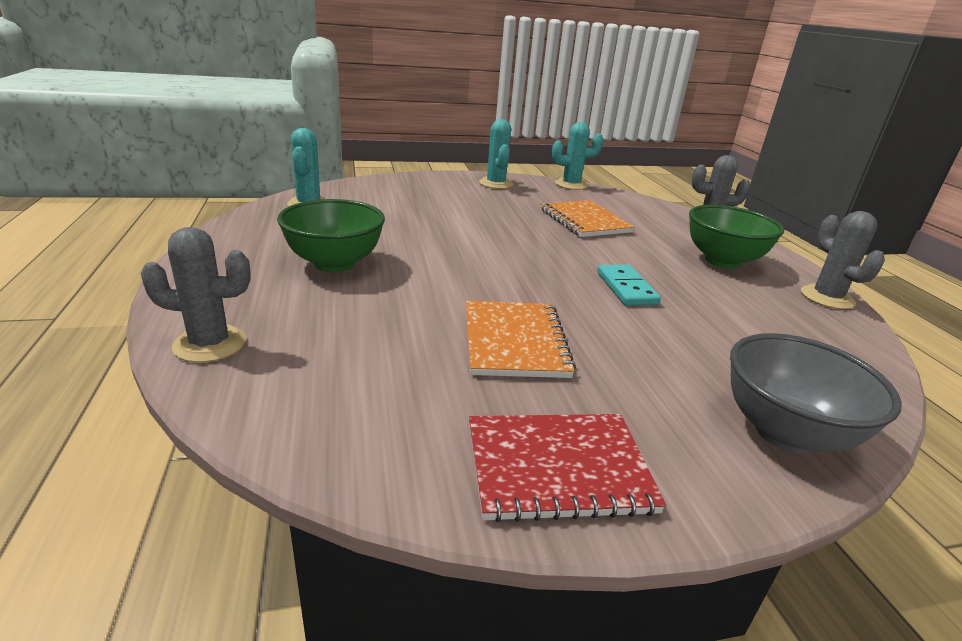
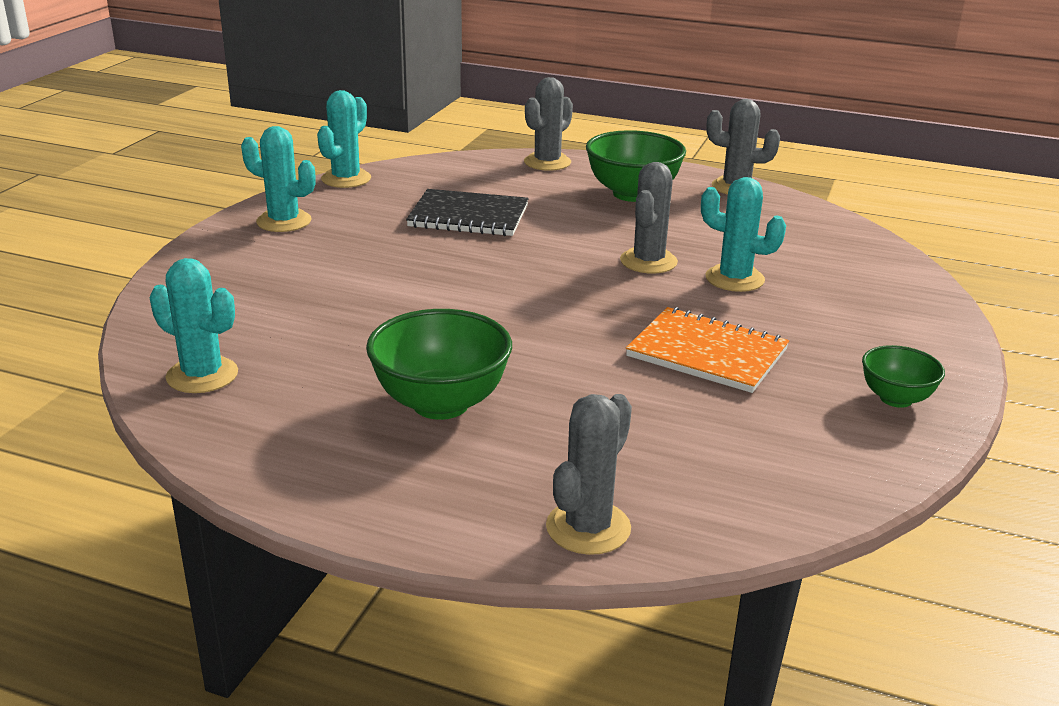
camera: 55 degrees left, 0 degrees up
(558, 467) = (896, 399): red notebook -> green bowl
(584, 221) = (468, 216): orange notebook -> black notebook
(626, 288) = (648, 261): turquoise domino -> grey cactus
(660, 329) = (734, 279): none -> turquoise cactus
(785, 432) = (902, 297): grey bowl -> none

